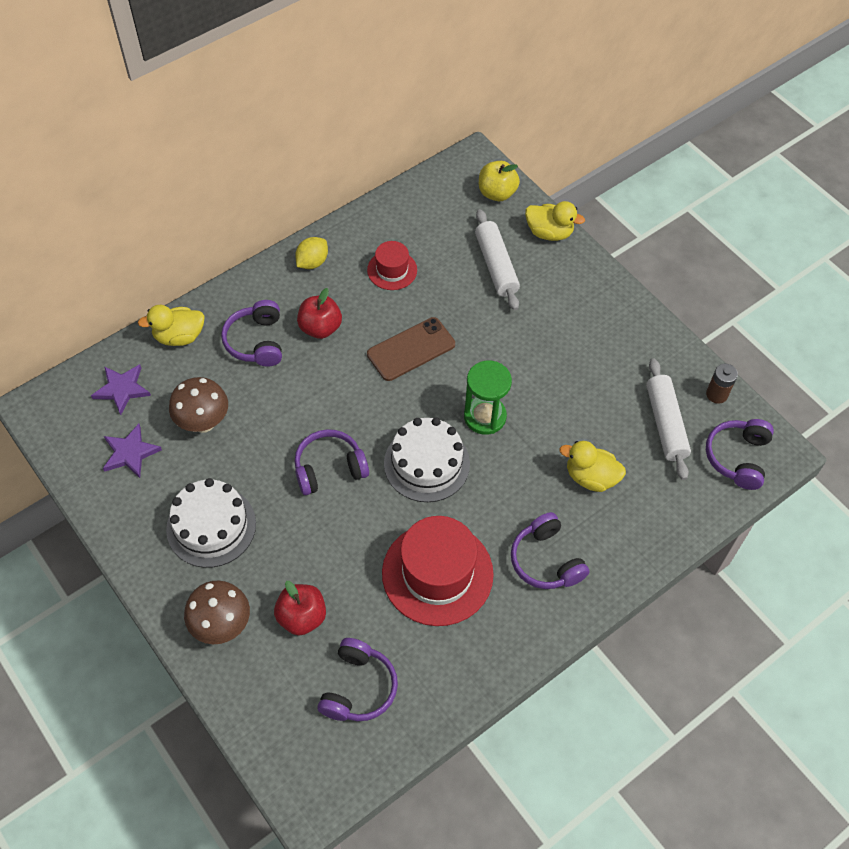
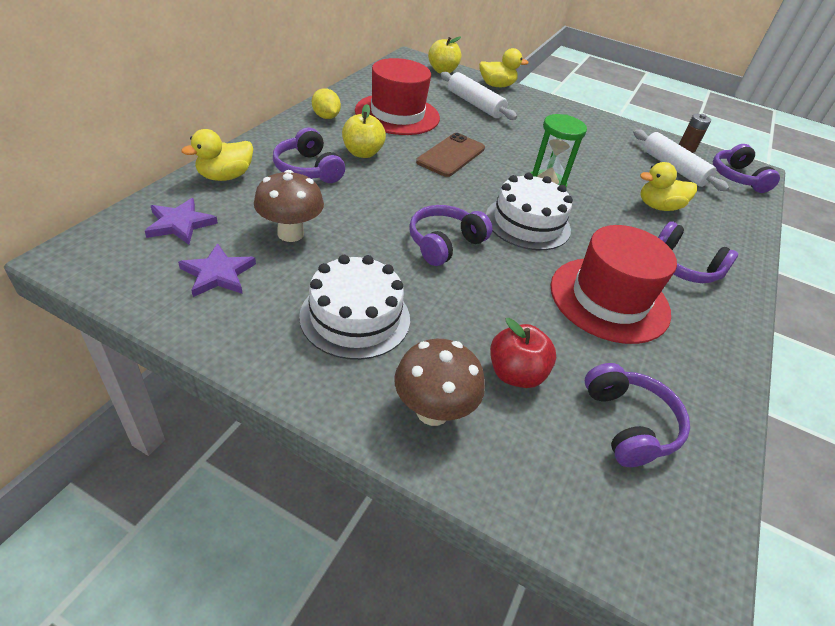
camera: 30 degrees left, 15 degrees down
(312, 262) = (326, 117): yellow lemon -> yellow lemon turned 45 degrees counterclockwise
(320, 328) = (362, 153): red apple -> yellow apple
(392, 270) = (397, 114): red hat -> red hat, size x1.90

